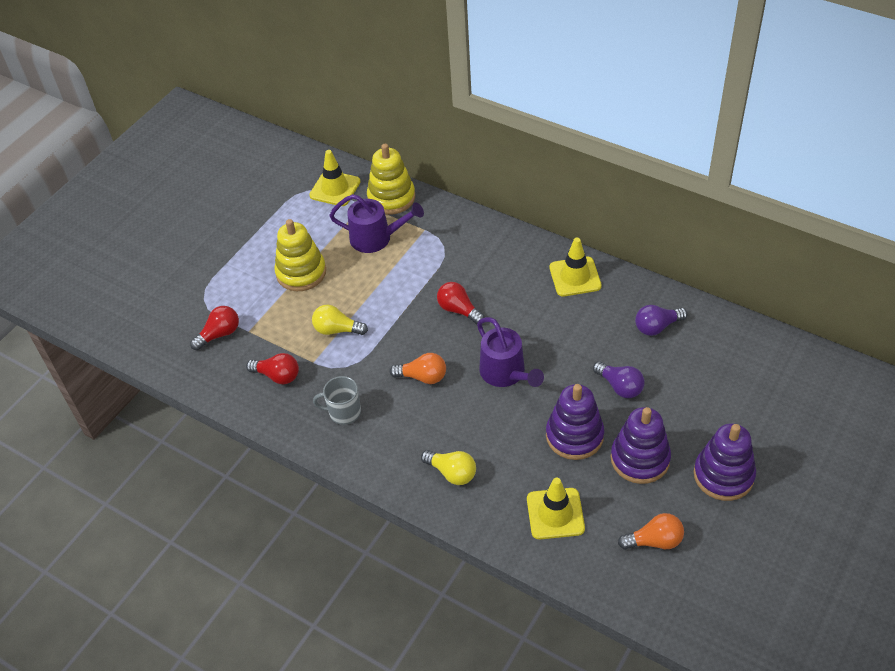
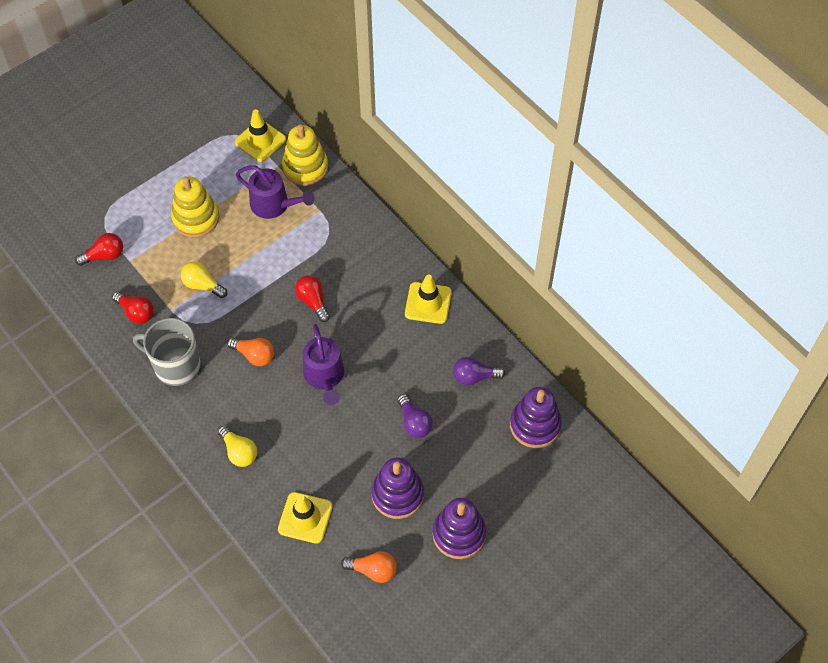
camera: 15 degrees right, 10 degrees up
(343, 412) = (176, 365): grey mug -> grey mug, size x1.63
(574, 436) = (354, 454): purple stacking toy -> purple stacking toy (535, 425)

